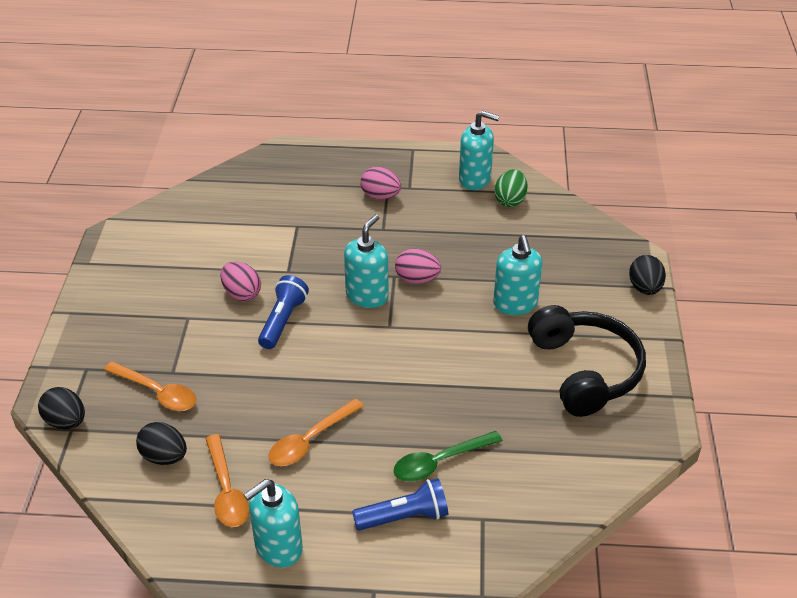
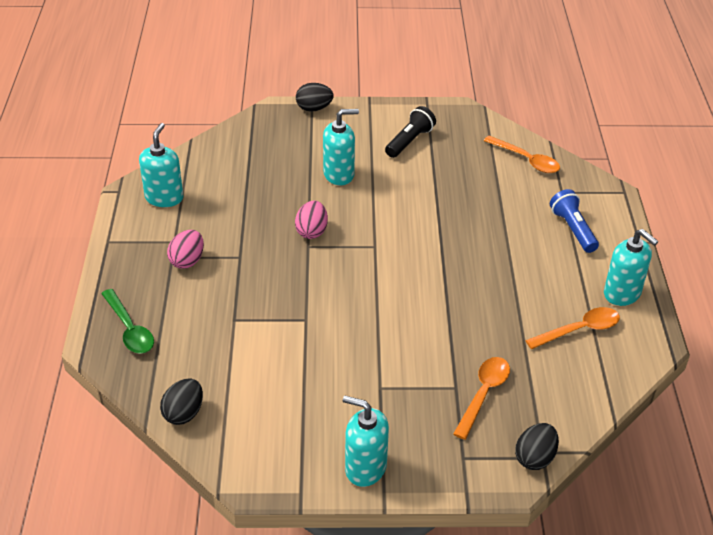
camera: 95 degrees left, 0 degrees up
(164, 457) = (556, 376): black egg -> black egg (184, 413)
(242, 293) = (341, 350): pink egg -> none
(282, 321) = (376, 316): blue flashlight -> none
(310, 440) = (514, 285): orange spoon -> orange spoon (526, 160)
(367, 296) = (336, 262): turquoise soap dispenser -> turquoise soap dispenser (365, 468)
(440, 462) = (517, 213): green spoon -> green spoon (129, 329)
(510, 200) = (198, 176): green egg -> none
(585, 370) = (409, 141): black headphones -> black flashlight

